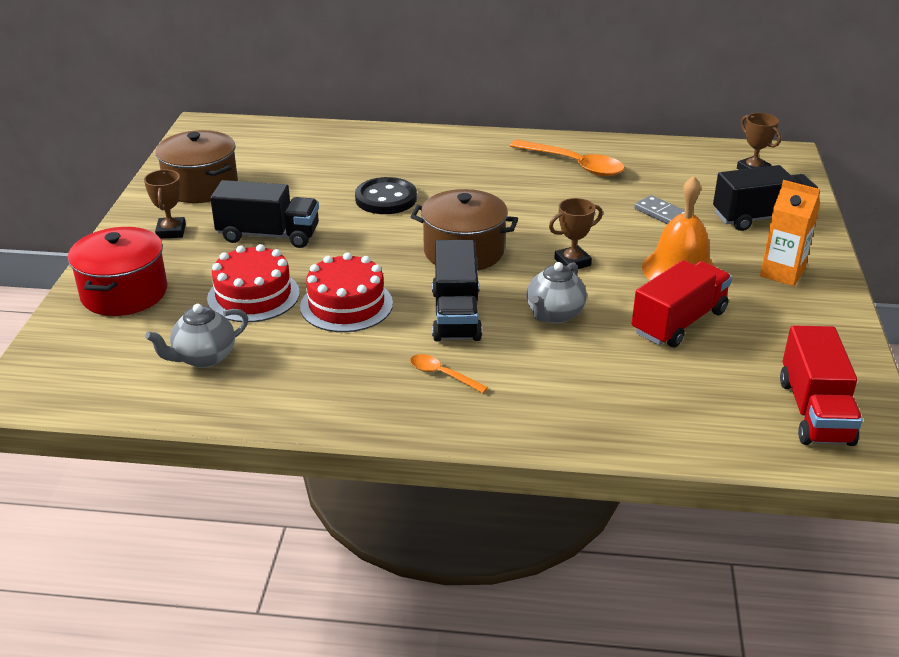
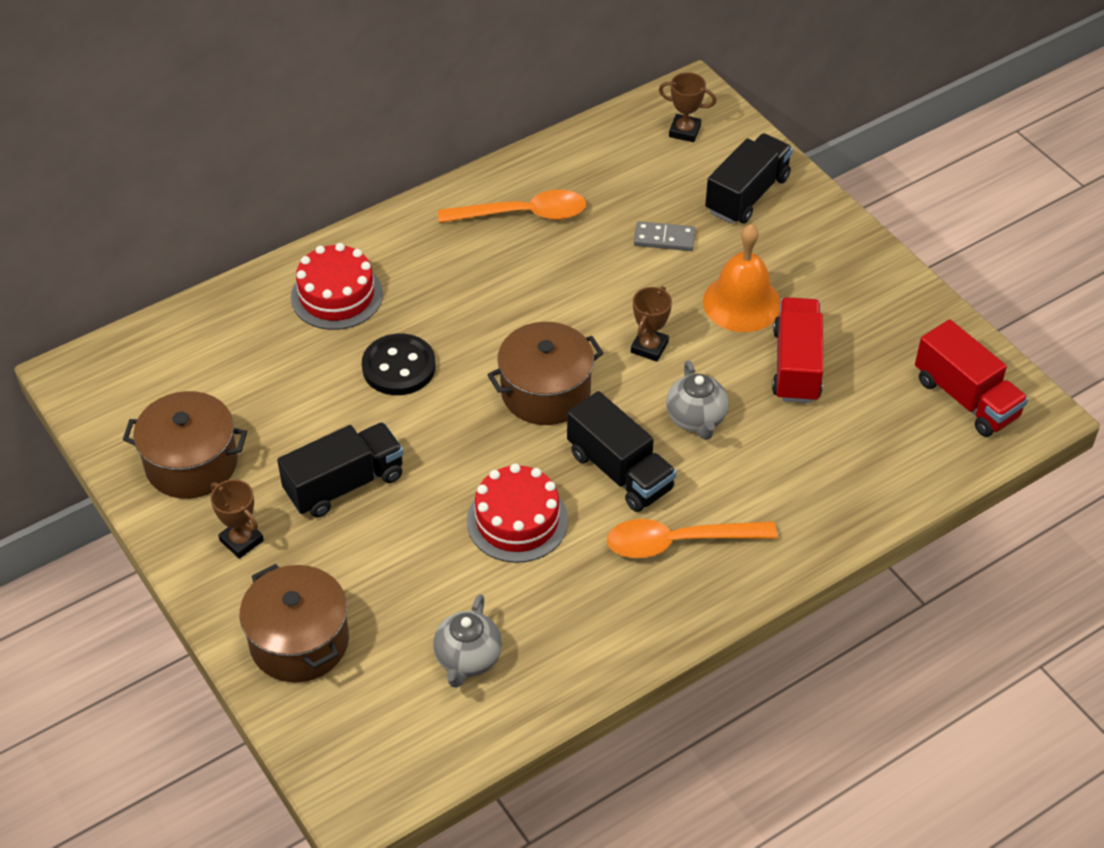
camera: 40 degrees left, 15 degrees up
(124, 293) = (299, 641): red pot -> brown pot
(253, 295) = (423, 564): red cake -> red cake (337, 295)
(442, 374) = (678, 542): orange spoon -> orange spoon, size x1.93
(782, 273) = (821, 257): orange carton -> none

